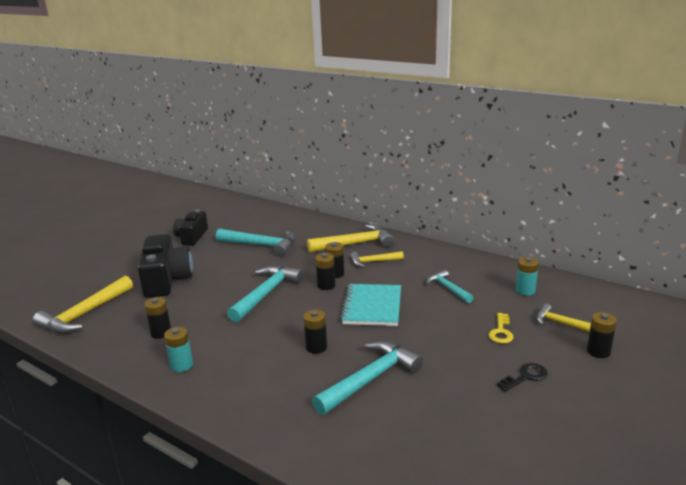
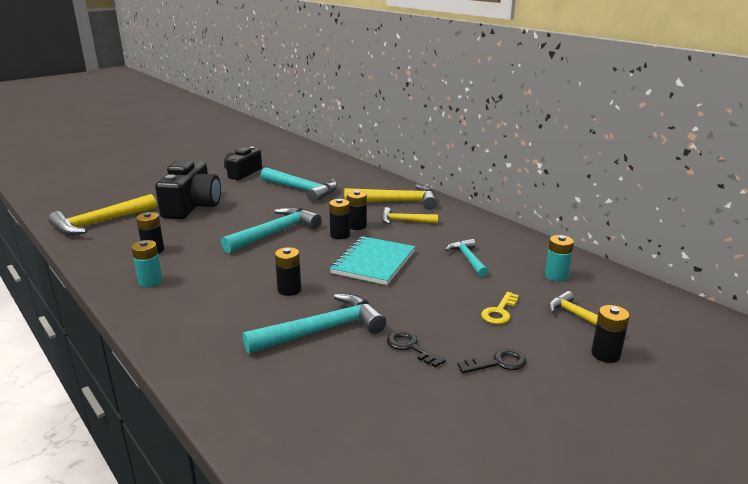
camera: 15 degrees right, 0 degrees up
(451, 378) = (411, 347): none -> black key

